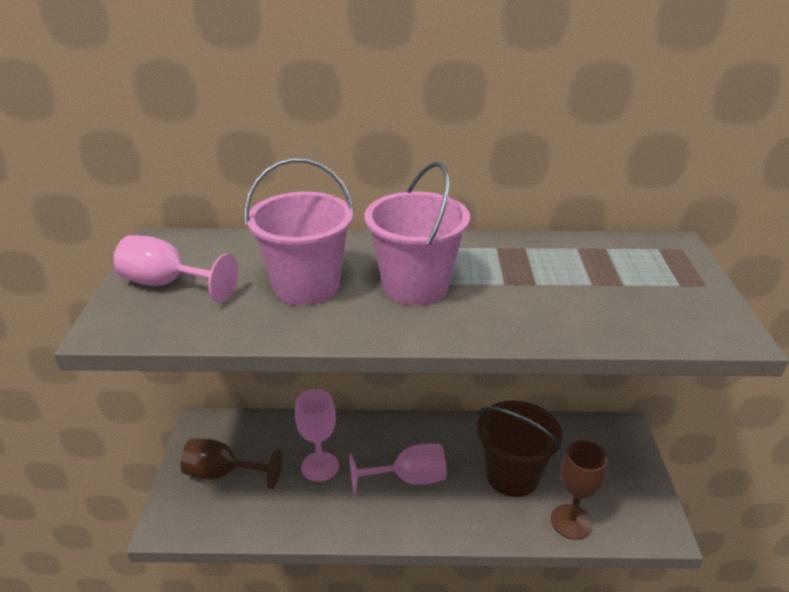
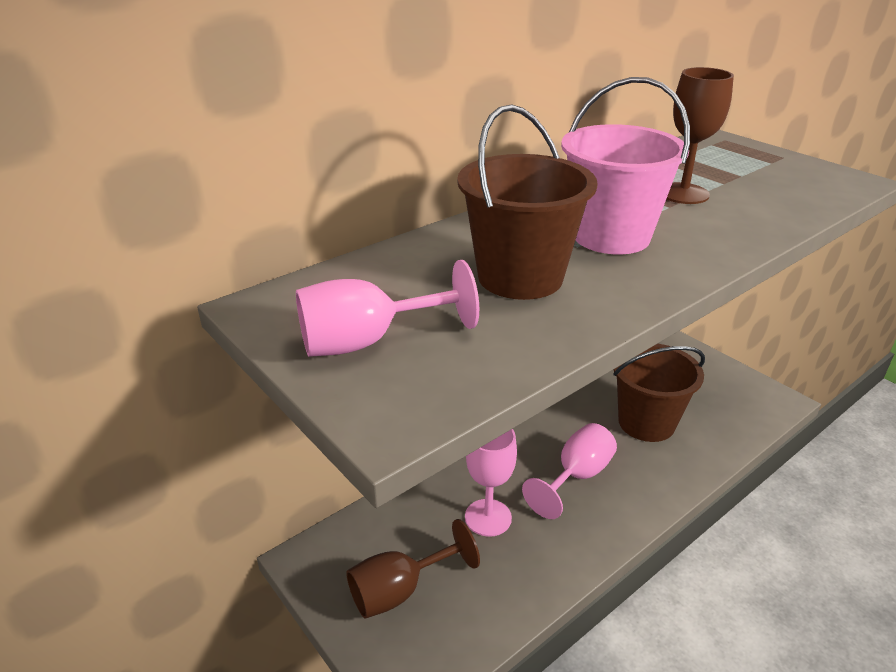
camera: 40 degrees left, 0 degrees up
(306, 286) = (520, 277): pink bucket -> brown bucket
(571, 521) = (725, 431): brown goblet -> brown goblet (683, 193)

